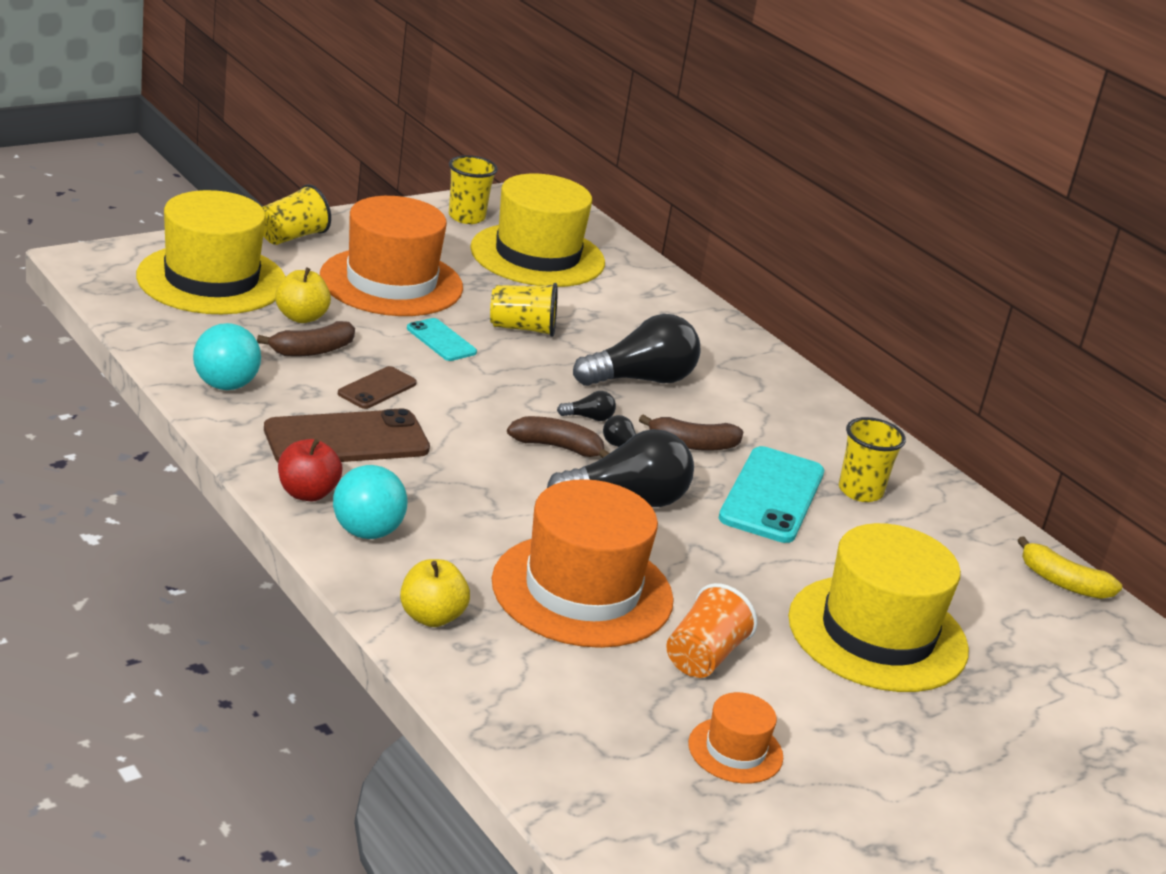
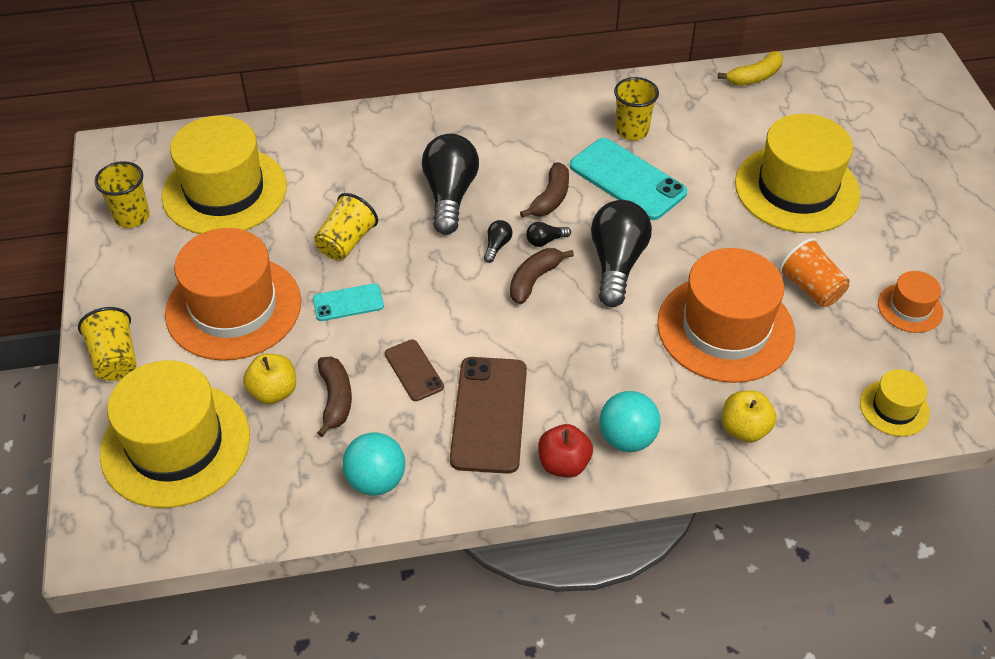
camera: 60 degrees left, 20 degrees up
(543, 742) = (894, 408): none -> yellow hat

